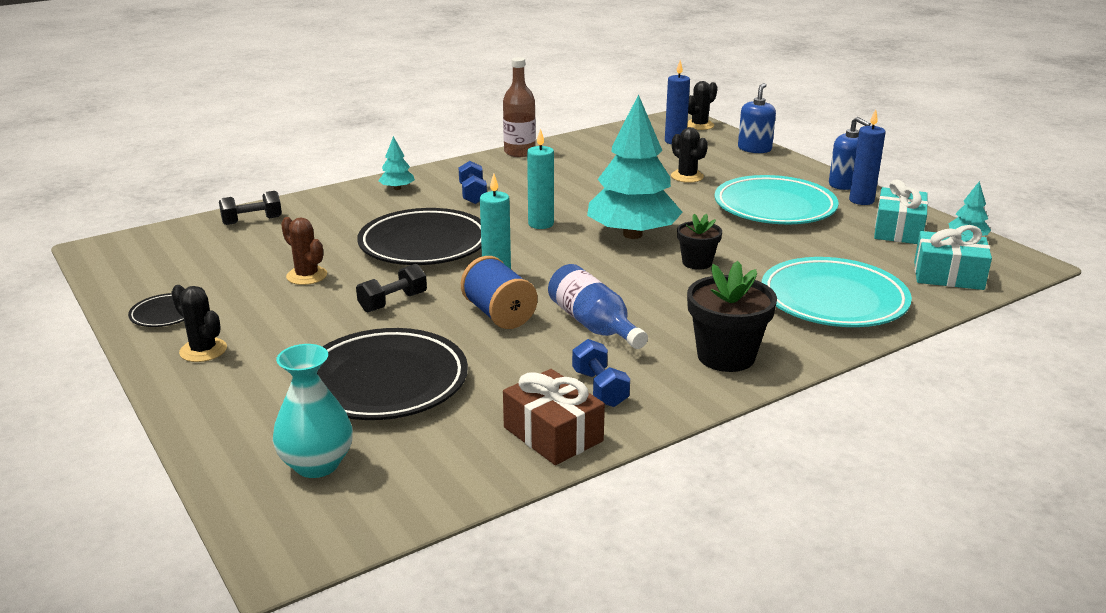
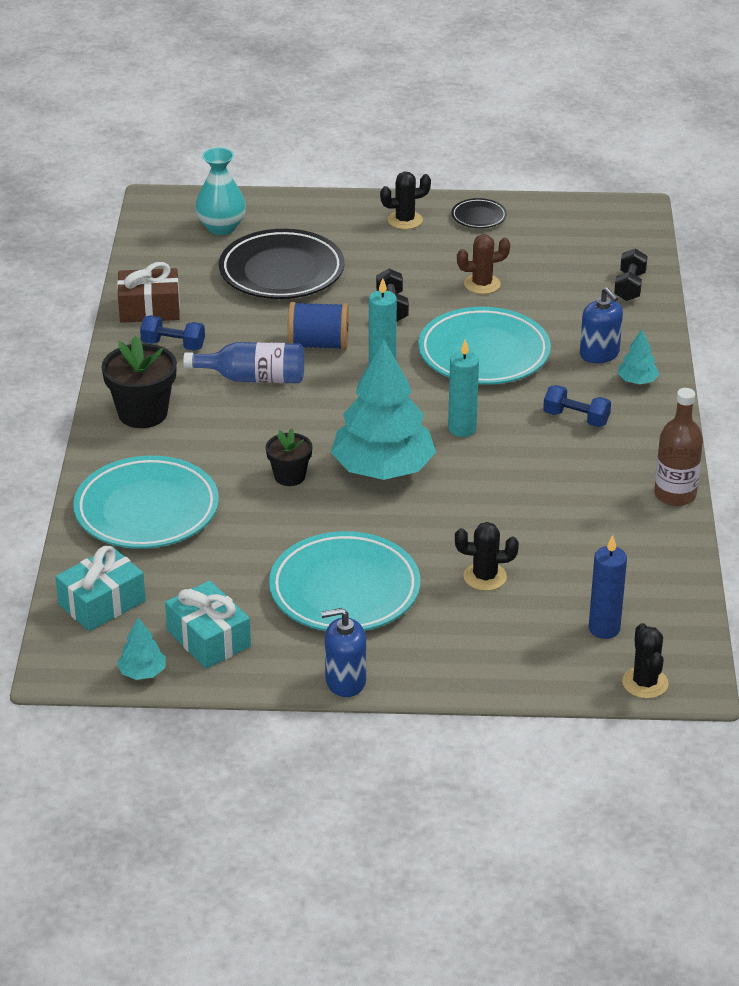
camera: 125 degrees right, 10 degrees up
(424, 244) = (484, 353): black plate -> turquoise plate
(754, 149) = (517, 680): blue soap dispenser -> blue soap dispenser (599, 354)
(861, 200) = (295, 663): blue candle -> none

